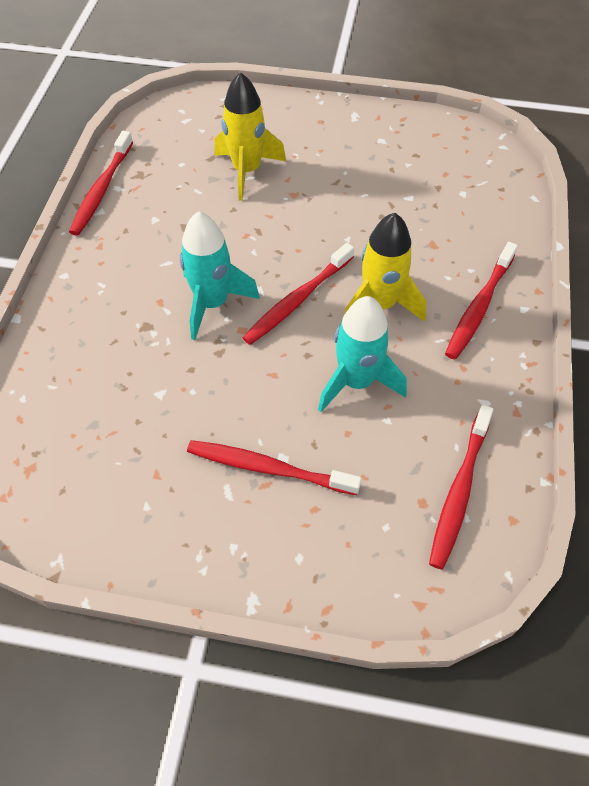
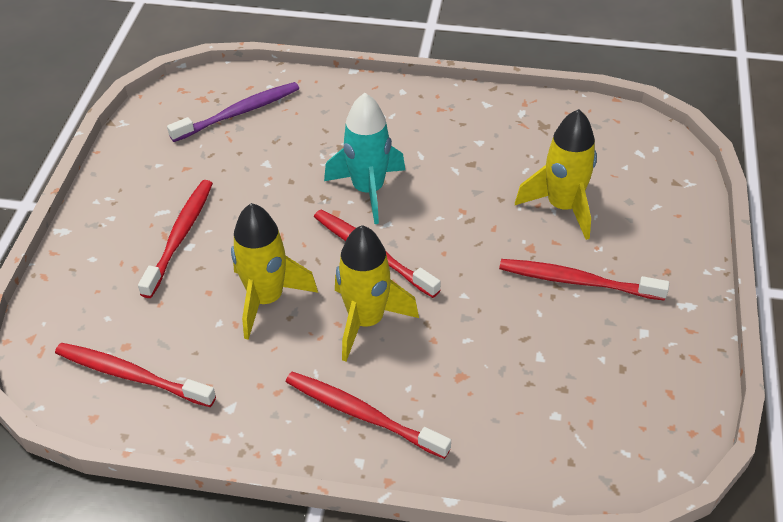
camera: 90 degrees right, 10 degrees down
(67, 426) = (239, 113): none -> purple toothbrush
(101, 190) = (516, 102): red toothbrush -> red toothbrush (576, 281)
(356, 381) = (266, 299): turquoise rocket -> yellow rocket

